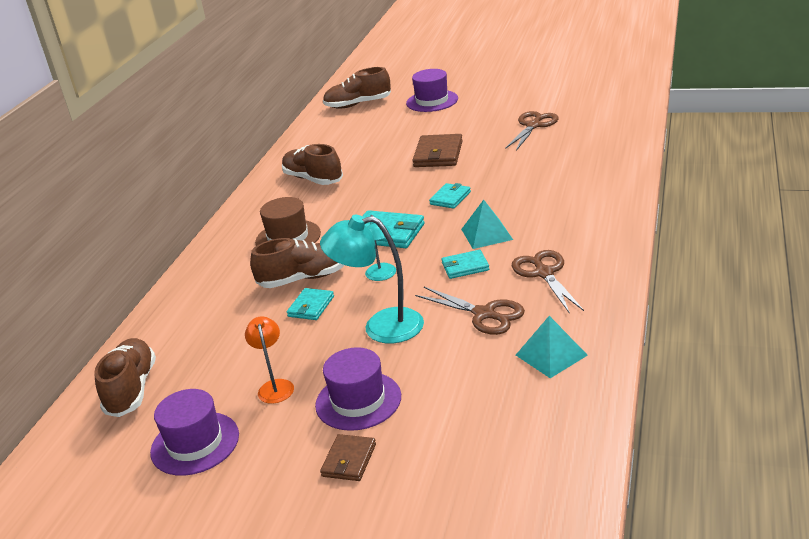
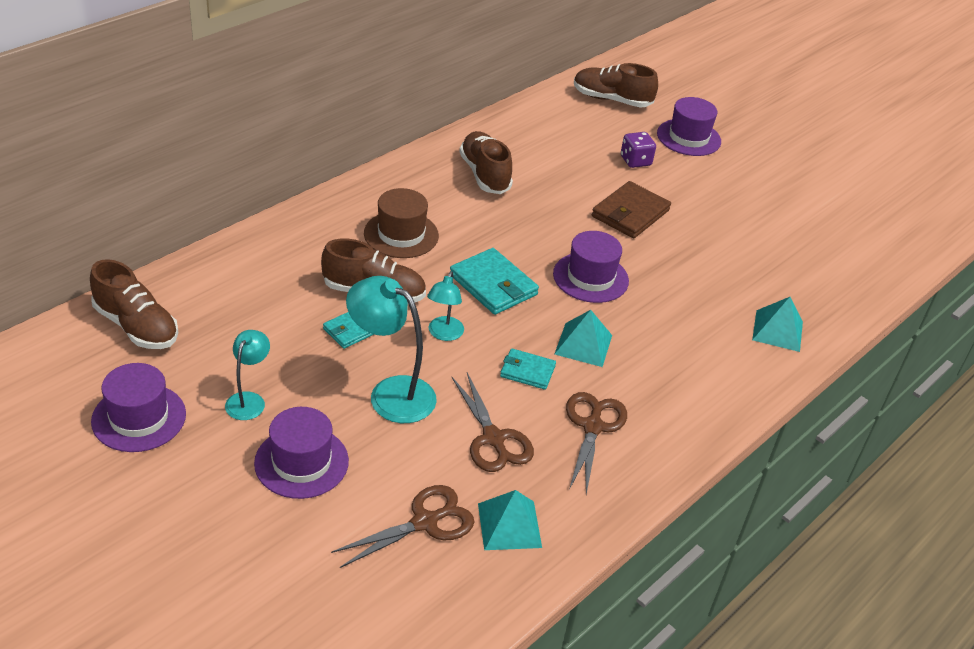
camera: 20 degrees right, 10 degrees up
(131, 389) = (136, 326): brown shoe -> brown shoe turned 105 degrees clockwise
(275, 386) = (249, 400): orange lamp -> turquoise lamp
(349, 460) = (240, 519): brown wallet -> none
(410, 127) = (635, 161): none -> purple dice
(450, 198) = (590, 277): turquoise wallet -> purple hat
(533, 126) = (760, 232): brown scissors -> brown scissors (425, 522)
(602, 167) = (777, 330): none -> turquoise pyramid

